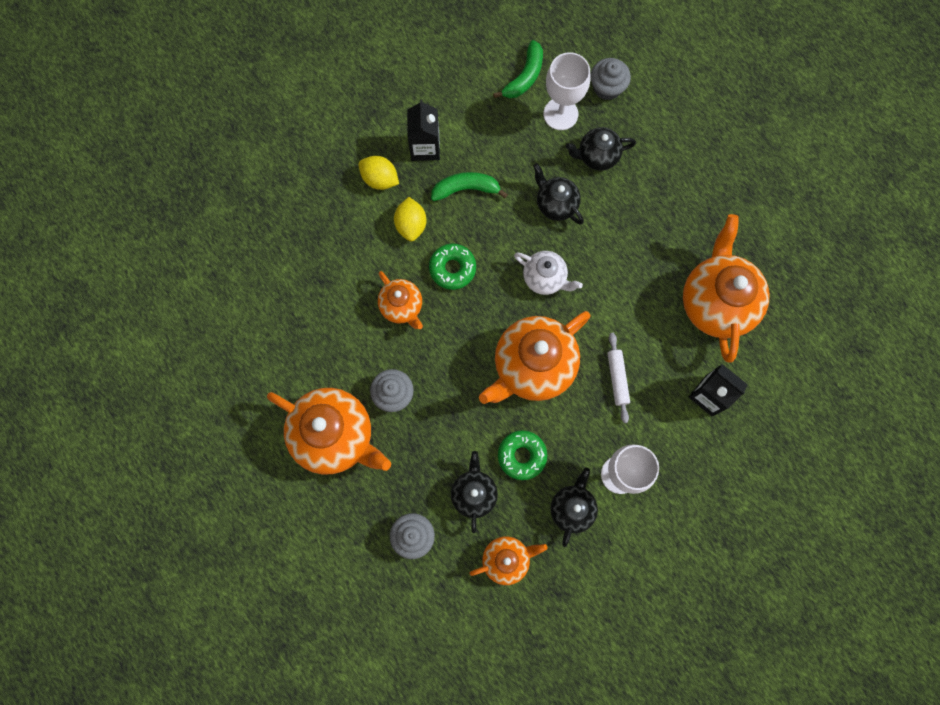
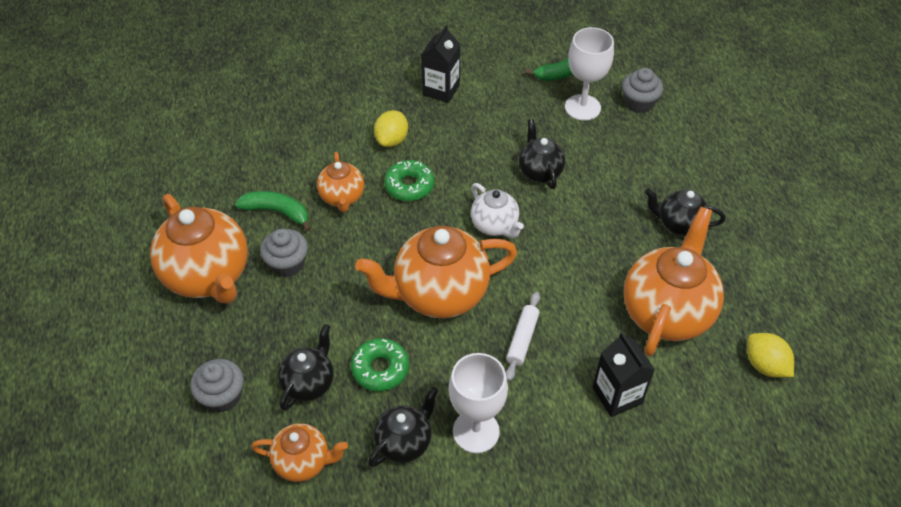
camera: 25 degrees right, 25 degrees down
(380, 179) = (385, 98): yellow lemon -> yellow lemon (765, 365)
(466, 189) = (460, 131): green banana -> green banana (277, 212)
(597, 156) = (601, 149): black teapot -> black teapot (679, 225)

